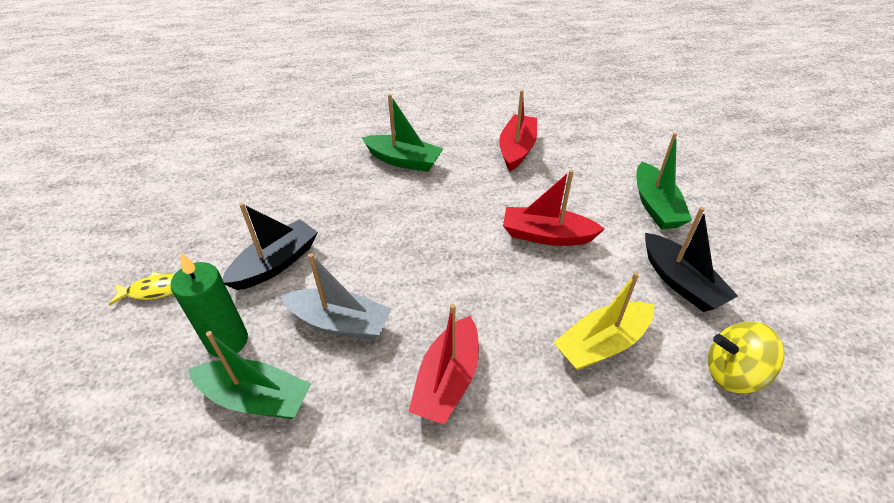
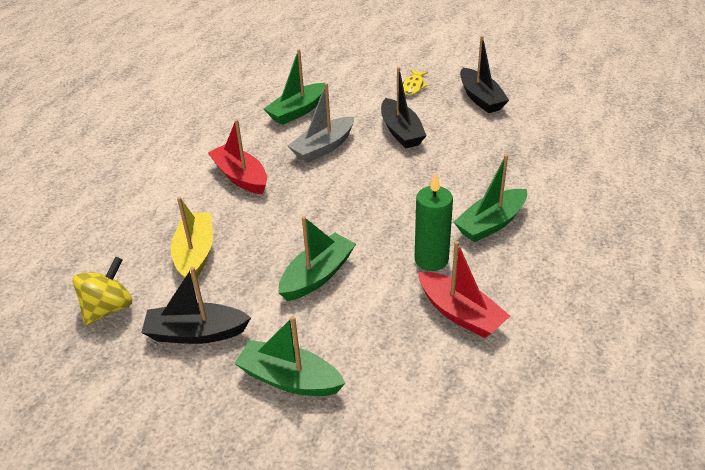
camera: 120 degrees right, 5 degrees down
(177, 221) = (481, 98): none -> black boat
(227, 341) = (347, 107): green candle -> green candle (431, 260)
(547, 235) = (317, 276): red boat -> green boat

